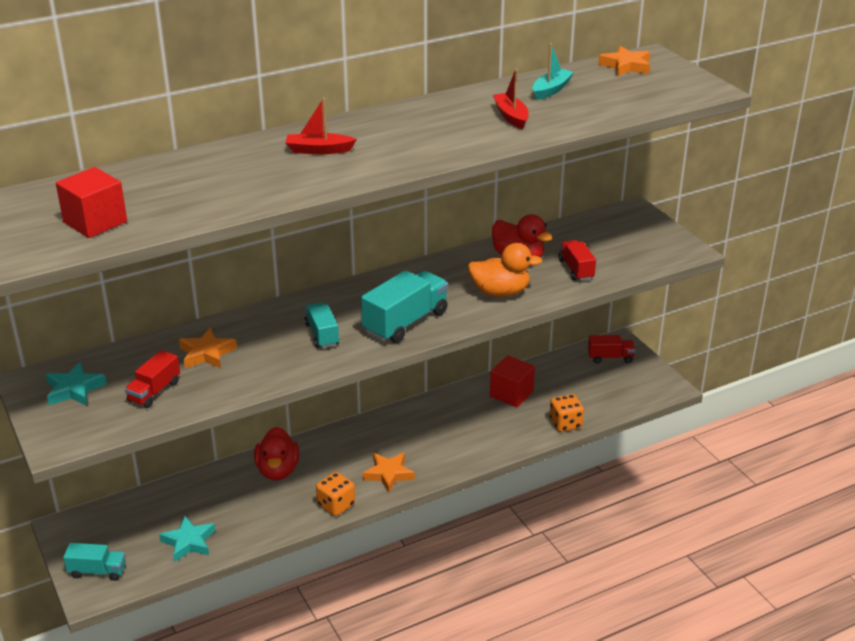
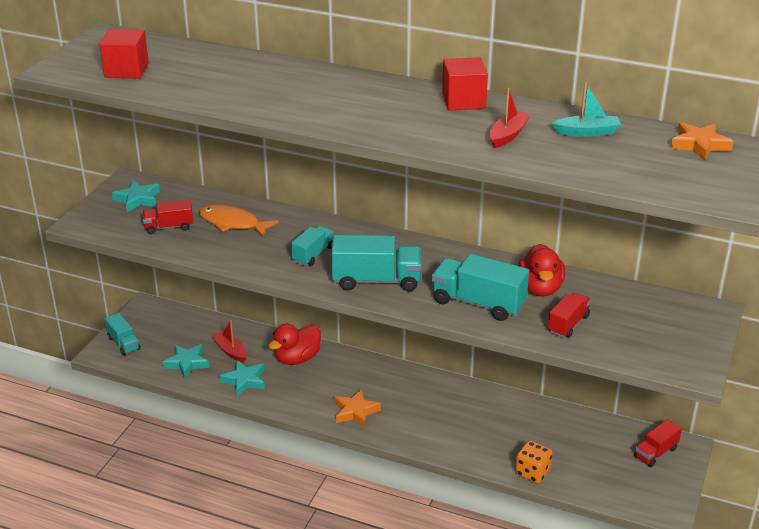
camera: 50 degrees right, 0 degrees up
(207, 353) = (233, 223): orange star -> orange fish
(263, 518) = (244, 381): none -> turquoise star
(318, 150) = (329, 92): red boat -> red boat (230, 351)
(336, 505) = (294, 405): orange dice -> none
(500, 292) = (478, 303): orange duck -> turquoise truck
(511, 394) = (528, 422): red cube -> red cube (463, 101)
(610, 358) = (655, 453): red truck -> red truck turned 90 degrees clockwise

